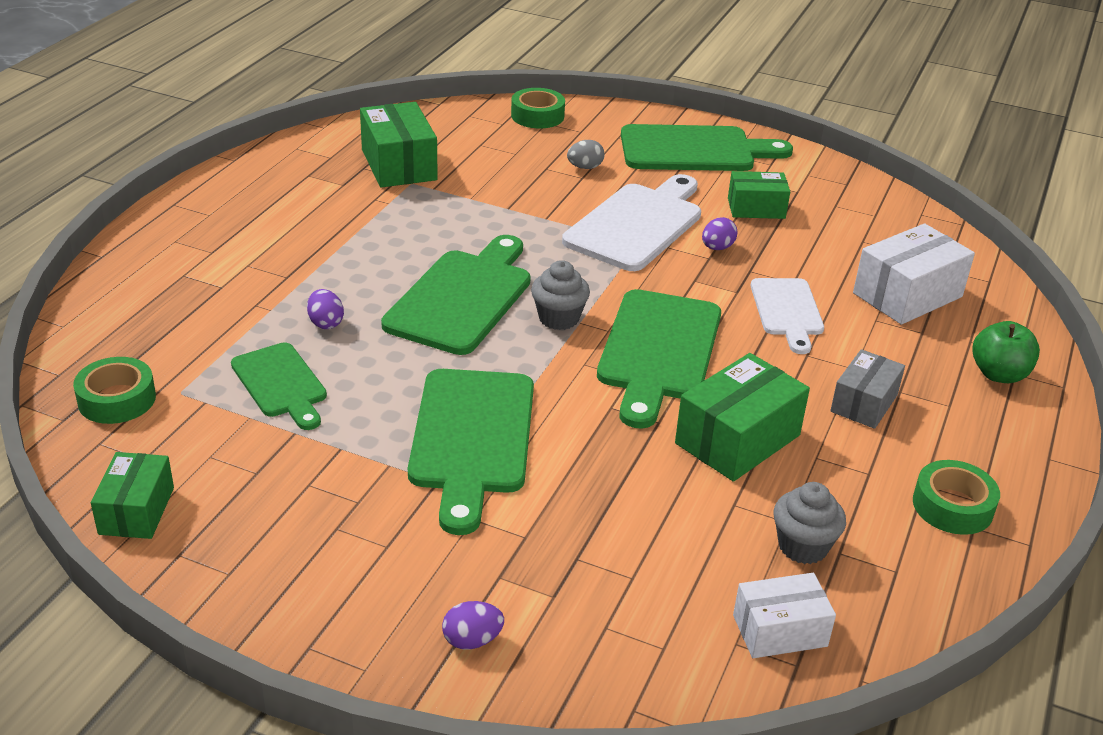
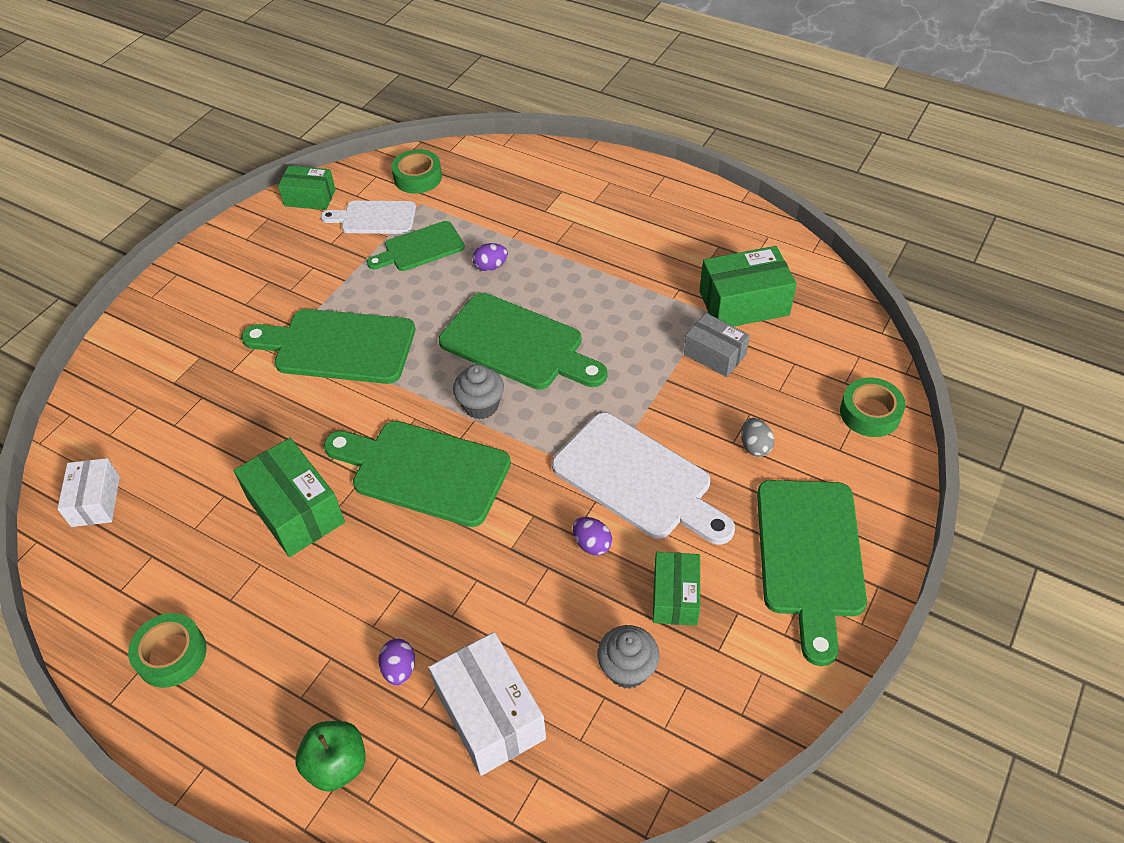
camera: 100 degrees right, 15 degrees up
(472, 640) = (153, 342): purple egg -> purple egg (399, 669)
(787, 311) = (473, 586): white cutting board -> white cutting board (374, 218)
(803, 546) = (166, 532): grey cupcake -> grey cupcake (627, 669)
(864, 403) = (320, 620): grey box -> grey box (715, 354)

